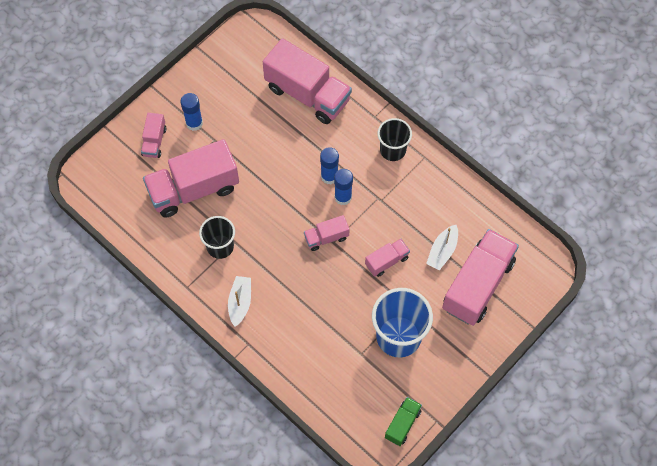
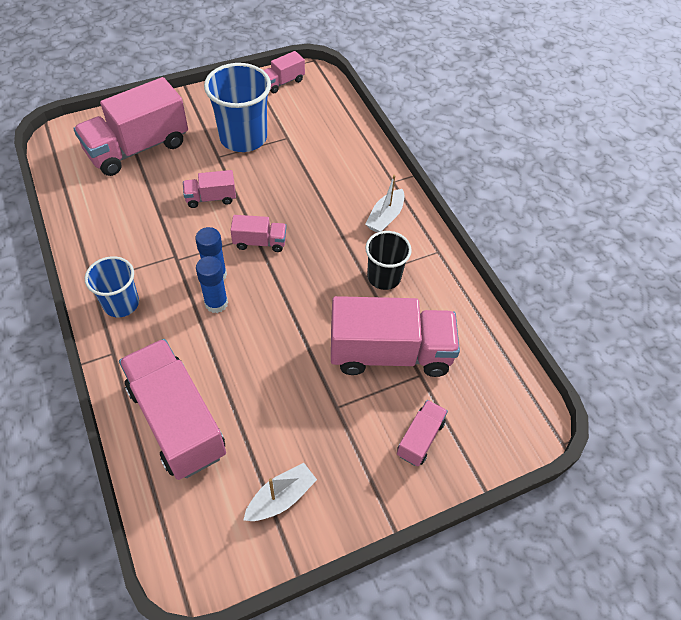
camera: 160 degrees left, 10 degrees down
(194, 123) = (354, 443): blue glue stick -> none
(393, 150) = (121, 303): black cup -> blue cup
(402, 424) = (282, 82): green truck -> pink truck
(442, 251) = (148, 186): white boat -> white boat (281, 497)

